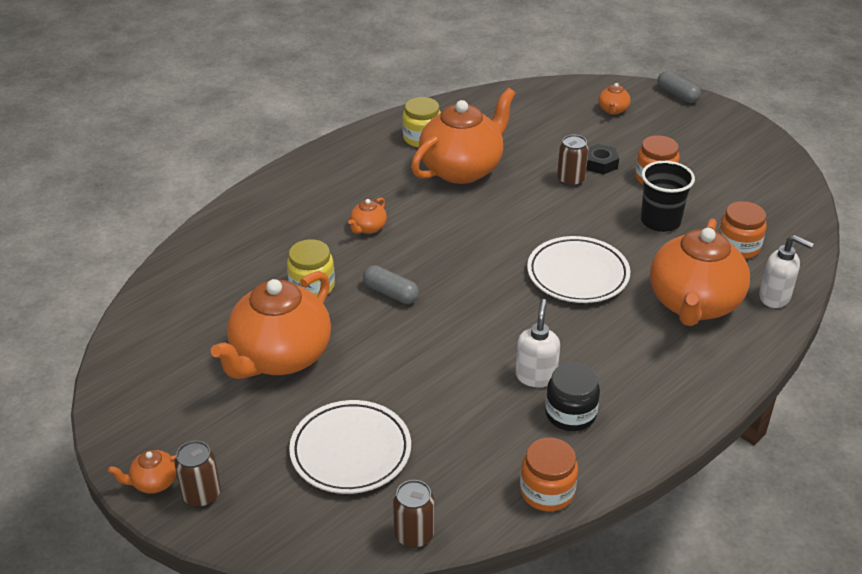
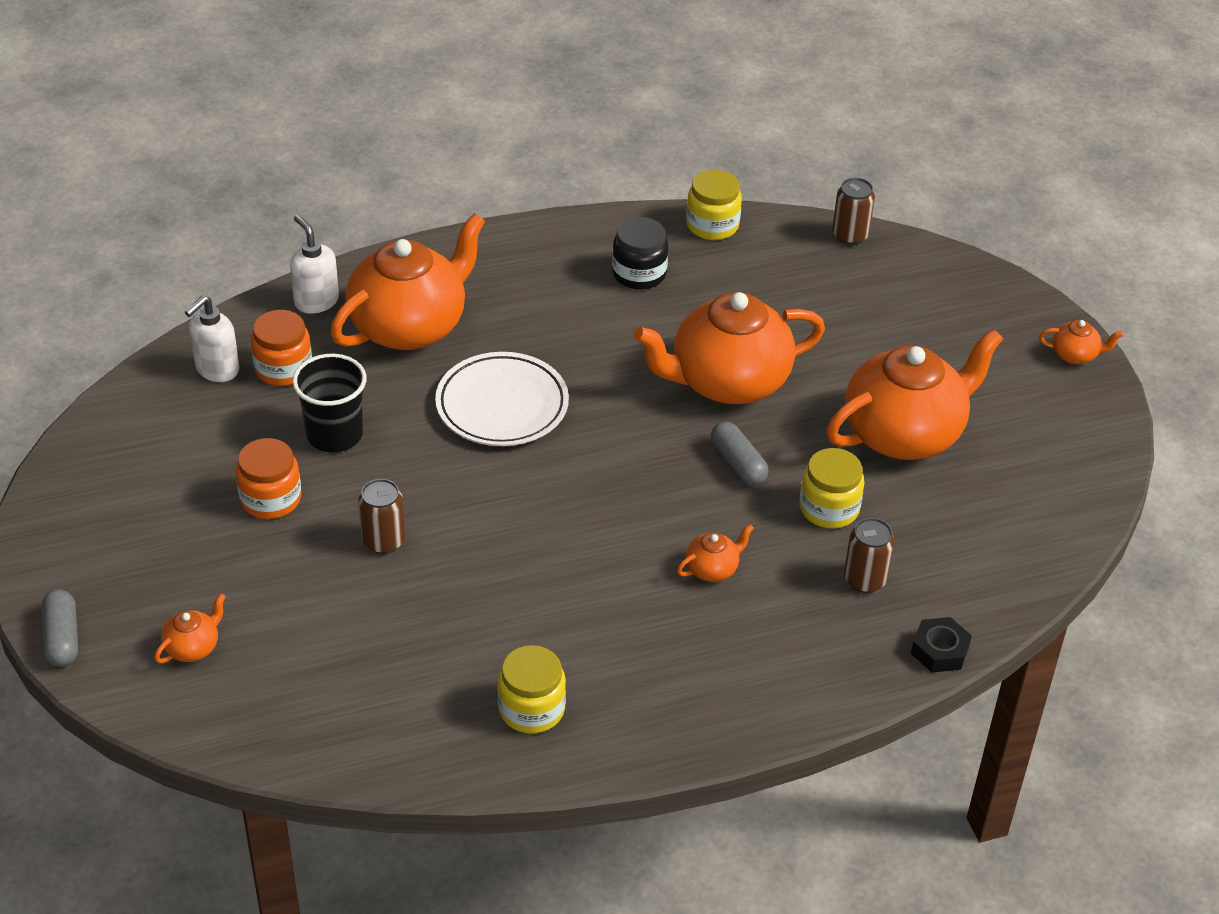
camera: 155 degrees left, 5 degrees up
(201, 495) = (1031, 329): brown can -> brown can (865, 580)
(350, 451) = (872, 316): white plate -> none
(462, 169) = (516, 621): orange teapot -> orange teapot (727, 382)
(536, 376) = (644, 317): white soap dispenser -> white soap dispenser (216, 370)
(547, 491) = (712, 225): orange jar -> yellow jar
(600, 164) = (317, 552): black nut -> black nut (940, 650)

